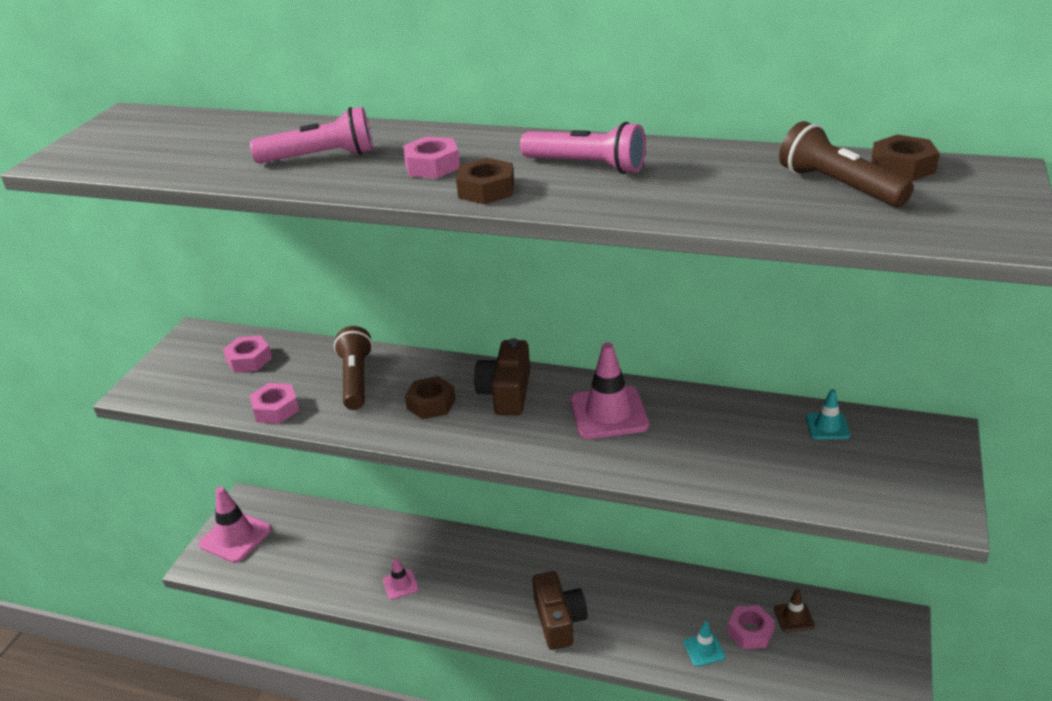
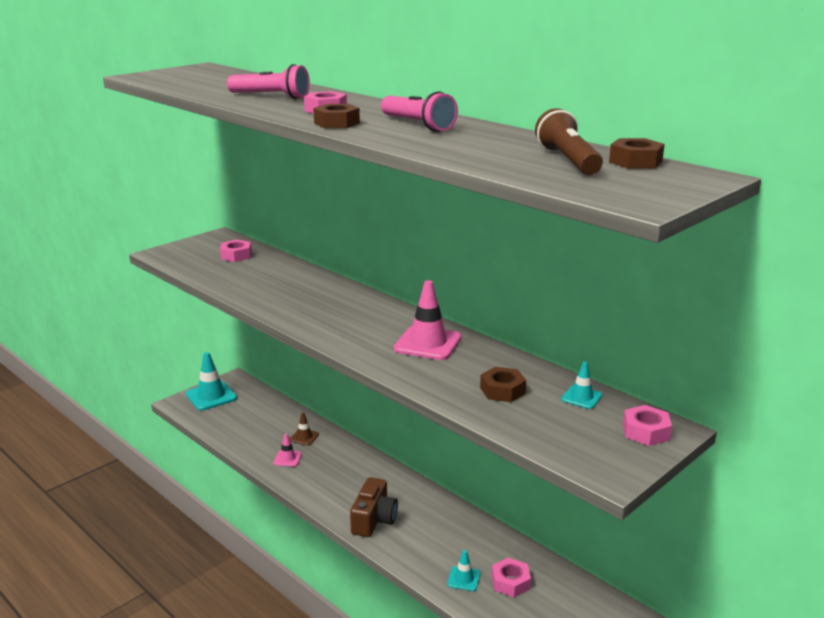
camera: 25 degrees right, 10 degrees down
(235, 537) = (211, 396): pink traffic cone -> turquoise traffic cone
(275, 409) = (223, 282): pink nut -> pink nut (646, 432)
(356, 379) = (286, 281): brown flashlight -> none
(431, 404) = (317, 306): brown nut -> brown nut (502, 390)
(506, 393) = (372, 314): brown camera -> none
(794, 617) = (555, 587): brown traffic cone -> brown traffic cone (304, 437)

